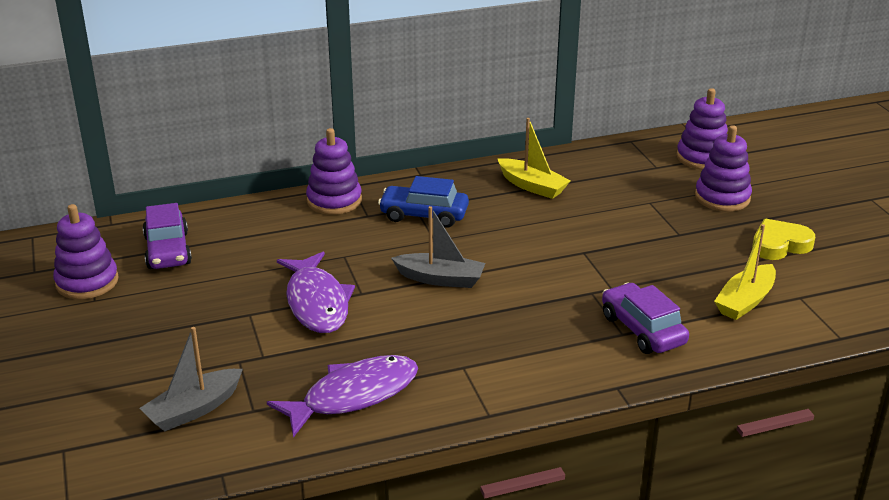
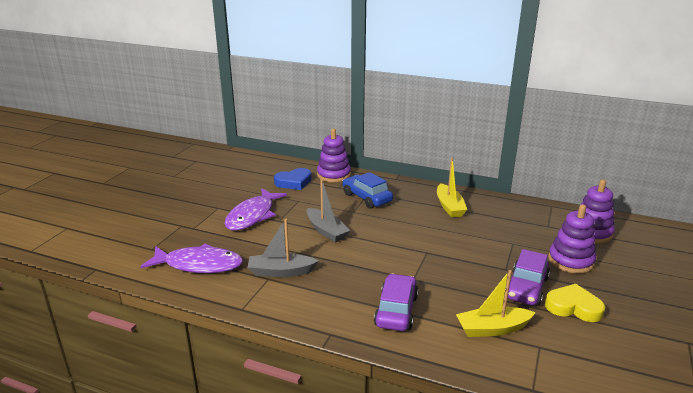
camera: 40 degrees right, 5 degrees down
(87, 282) = (182, 168): purple stacking toy -> none
(168, 250) = (231, 168): purple car -> purple car (526, 288)
(194, 409) = (132, 236): grey boat -> grey boat (281, 272)
(296, 233) = (294, 182): none -> blue heart

